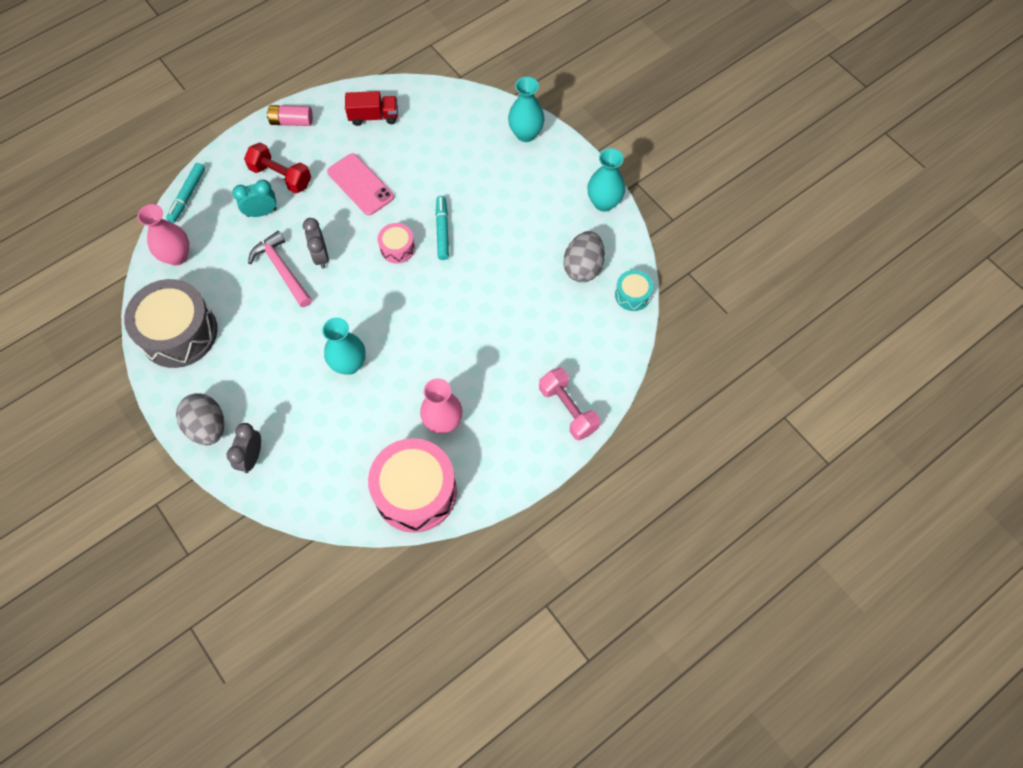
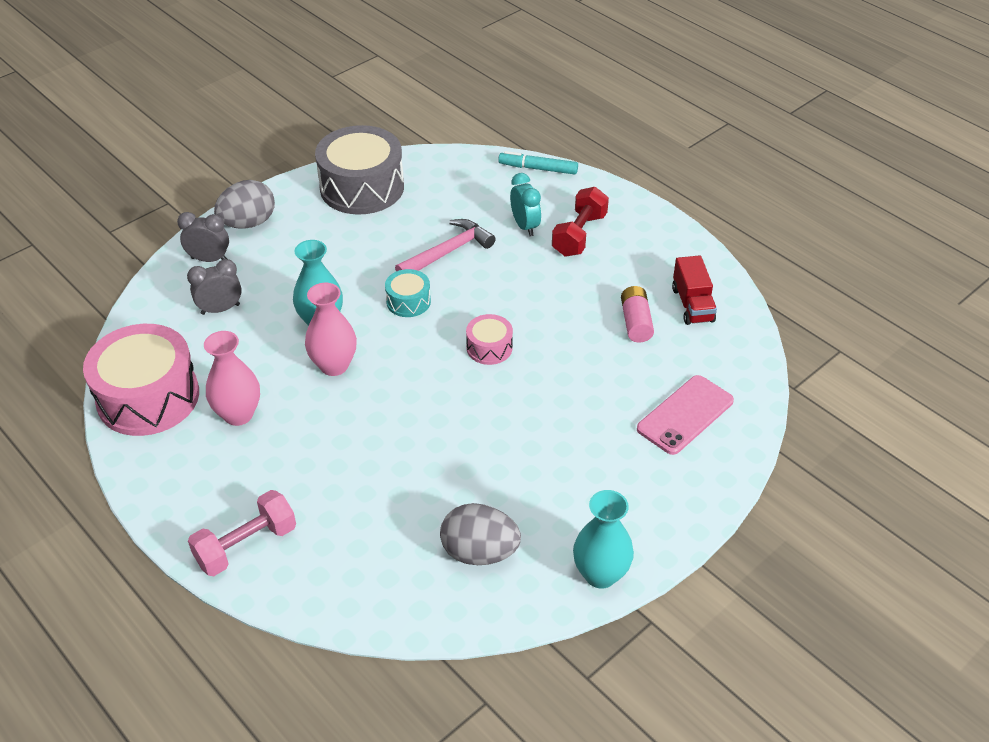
camera: 85 degrees right, 20 degrees down
(177, 256) = (458, 172): pink vase -> pink vase (334, 365)
(291, 121) = (663, 234): pink battery -> pink battery (636, 322)
(320, 256) = (469, 281): grey clock -> grey clock (220, 309)
(360, 184) = (581, 304): pink phone -> pink phone (685, 415)
(442, 231) = (522, 389): turquoise marker -> none
(525, 134) = (707, 468): turquoise vase -> none
(632, 295) = (435, 619): turquoise drum -> turquoise drum (408, 301)

